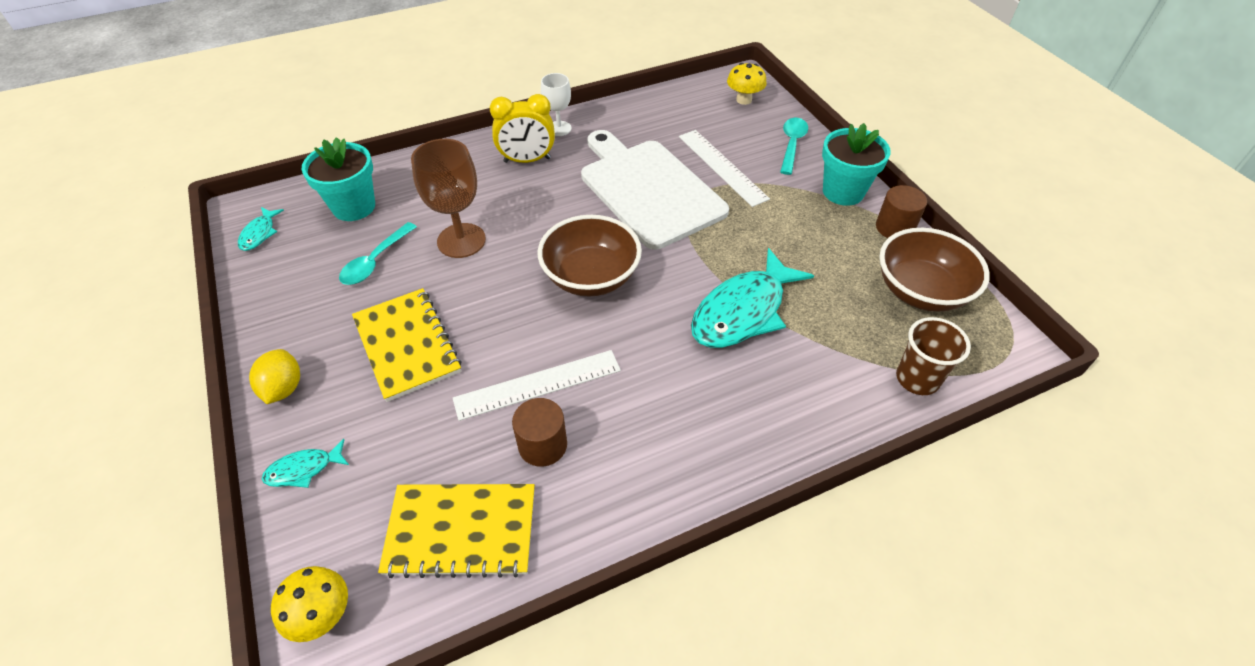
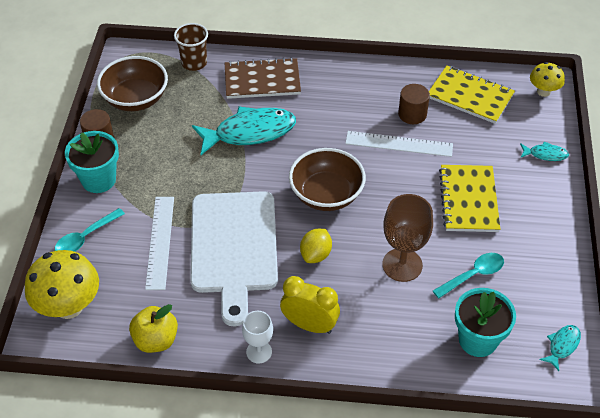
camera: 150 degrees left, 0 degrees up
(283, 388) = (553, 205): yellow lemon -> yellow lemon (316, 254)
(651, 106) = (156, 340): none -> yellow apple
(744, 100) = (69, 306): yellow mushroom -> yellow mushroom, size x1.76
(799, 396) = (262, 80): none -> brown notebook

